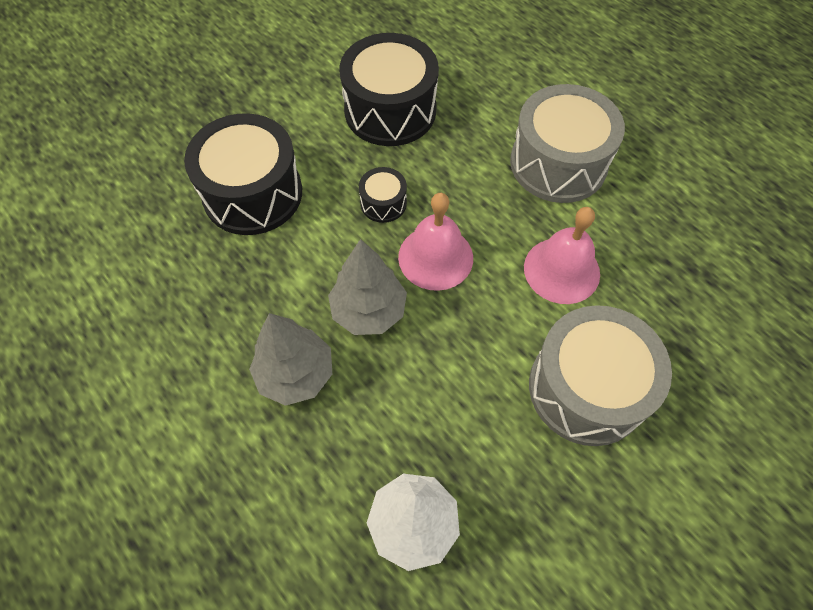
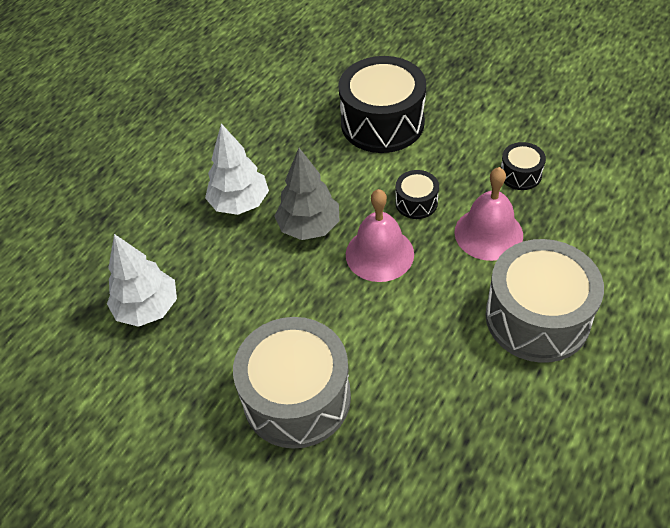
camera: 75 degrees right, 10 degrees down
(295, 374) = (240, 203): grey tree -> white tree
(390, 110) = (520, 174): black drum -> black drum, size x0.46
(561, 270) = (411, 350): pink bell -> pink bell (488, 233)

